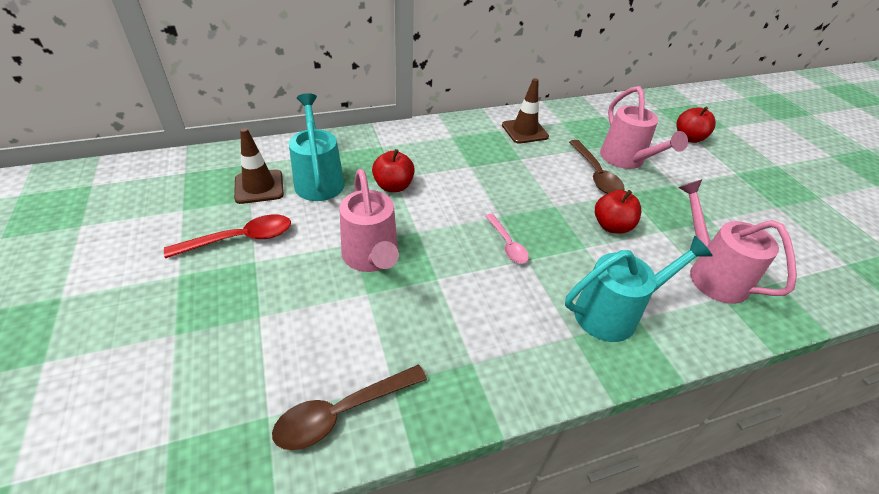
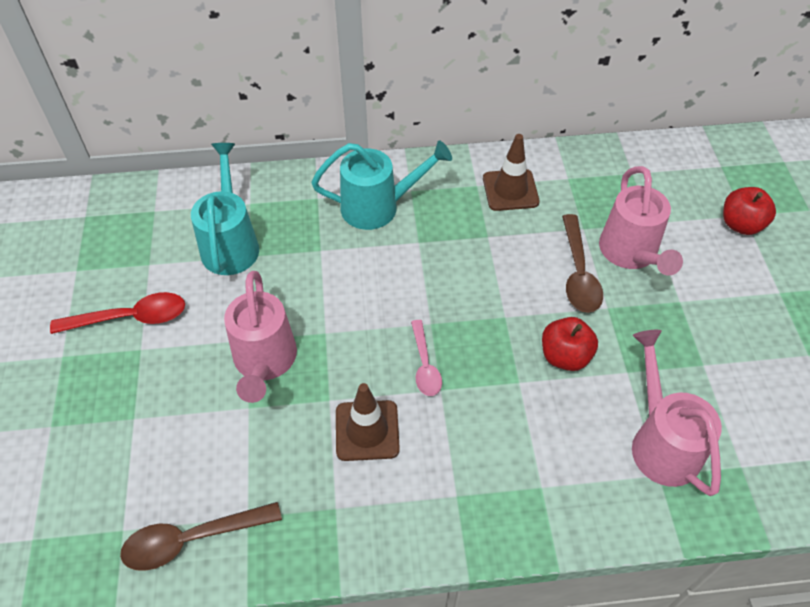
camera: 15 degrees right, 10 degrees up
(259, 187) = (162, 247): brown traffic cone -> brown traffic cone (367, 430)
(393, 186) = (315, 263): red apple -> none
(614, 313) = (516, 475): turquoise watering can -> turquoise watering can (378, 207)

